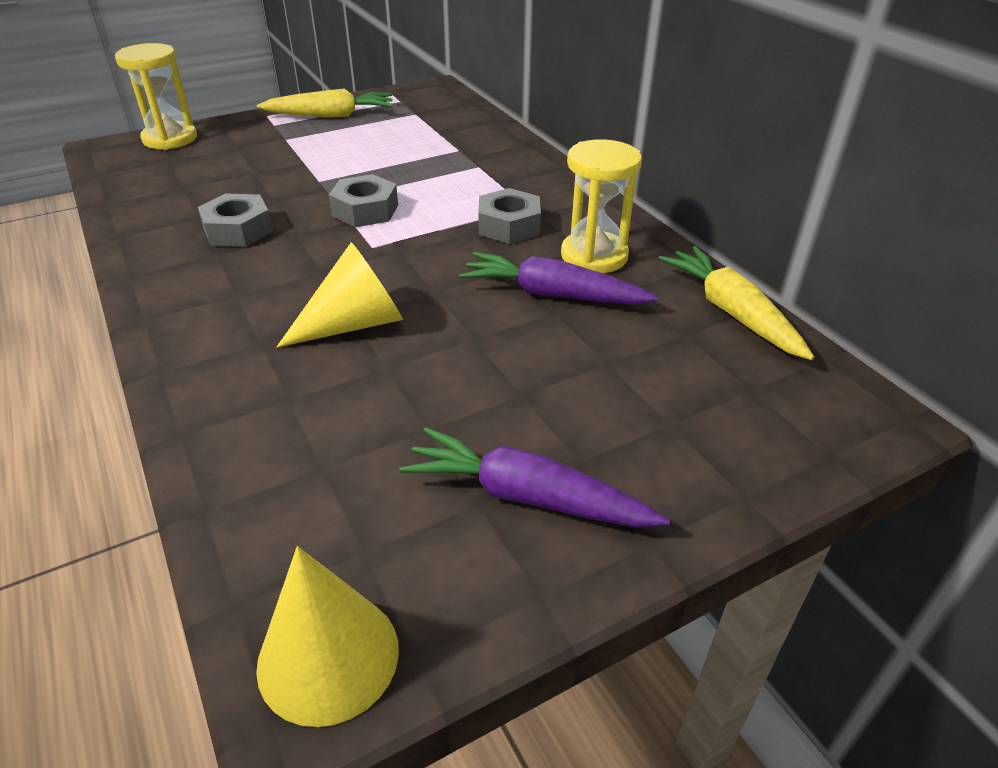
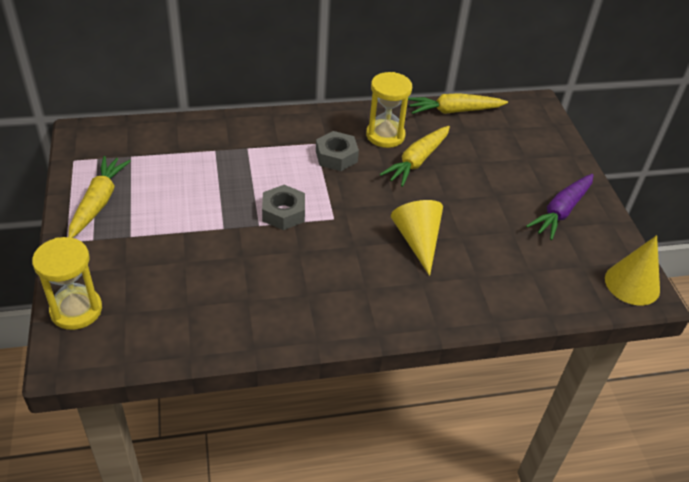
camera: 75 degrees left, 5 degrees up
(238, 230) = (279, 279): grey nut -> none
(553, 294) = (417, 161): purple carrot -> yellow carrot

